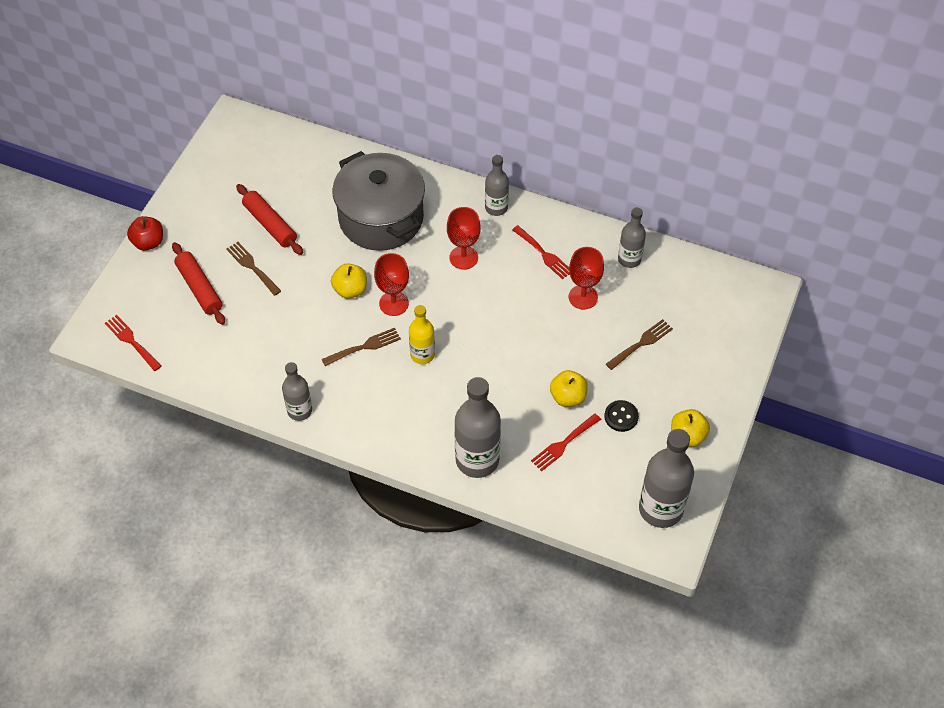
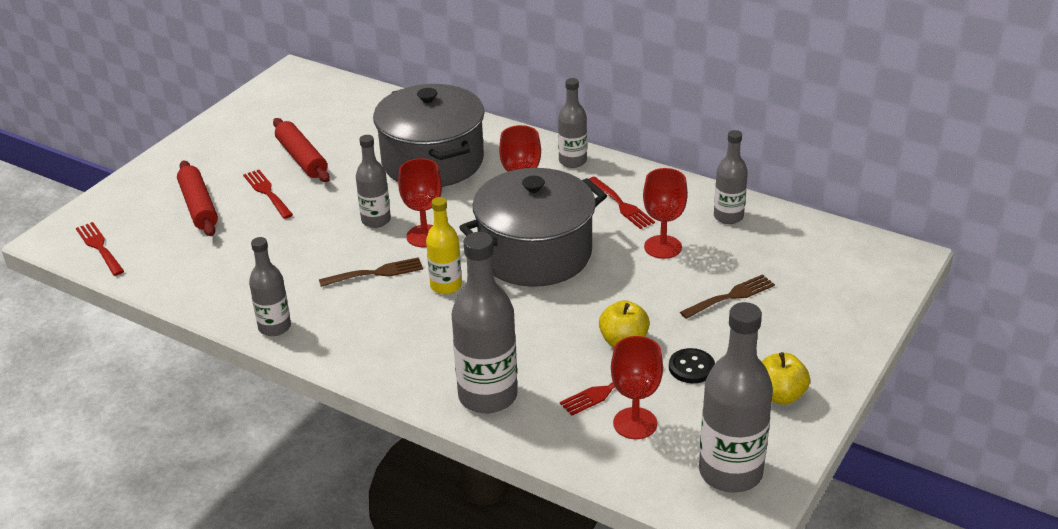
camera: 10 degrees right, 20 degrees down
(148, 242) = (157, 164): red apple -> none
(252, 267) = (267, 192): brown fork -> red fork
(350, 290) = (376, 220): yellow apple -> grey bottle
(485, 314) = (535, 254): none -> grey pot
(588, 473) = (635, 423): none -> red goblet

